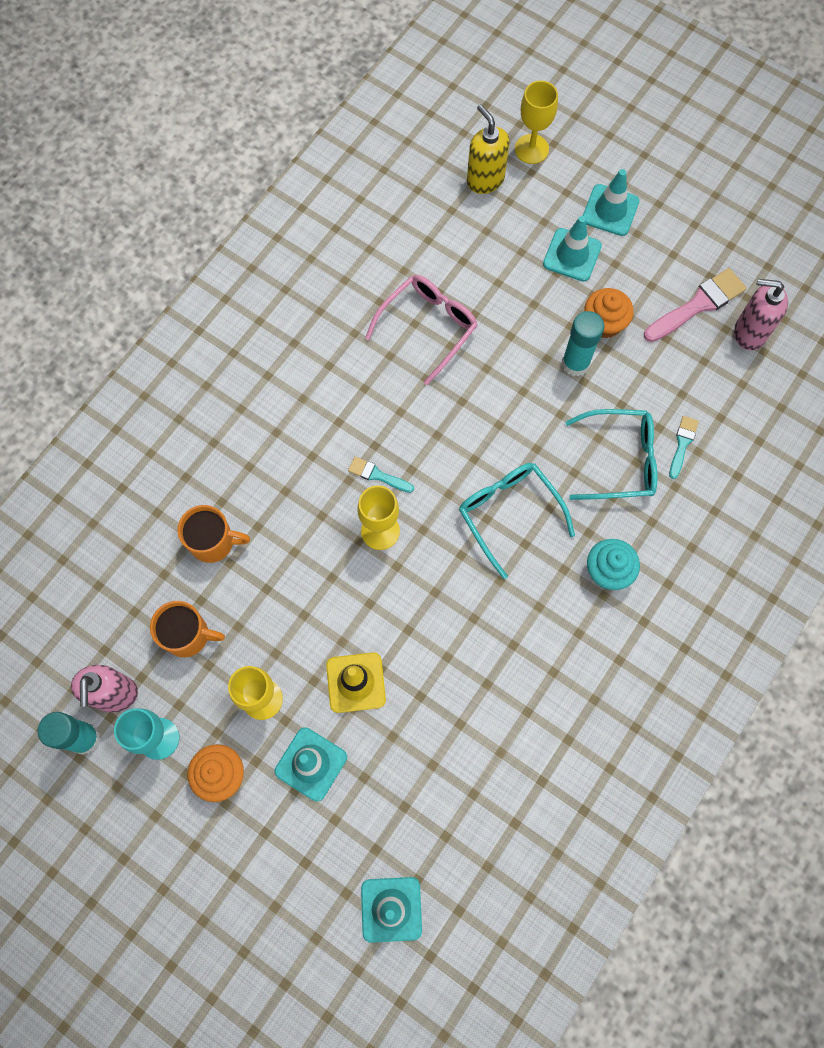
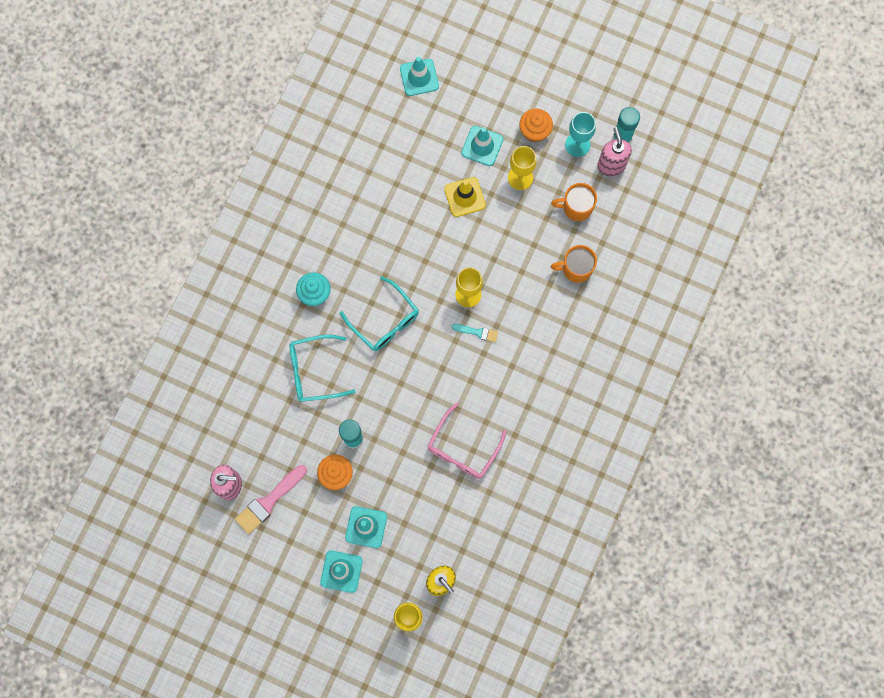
camera: 170 degrees right, 5 degrees up
(682, 444) = (272, 390): turquoise brush -> none

